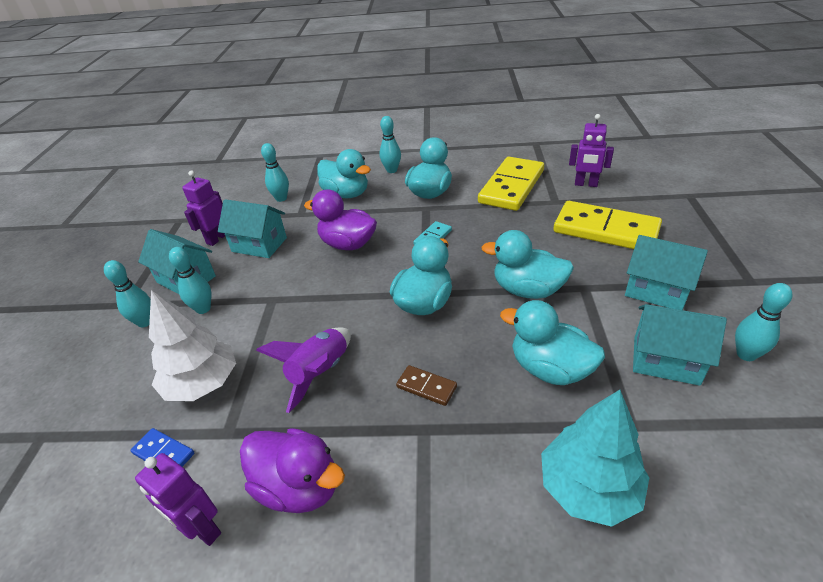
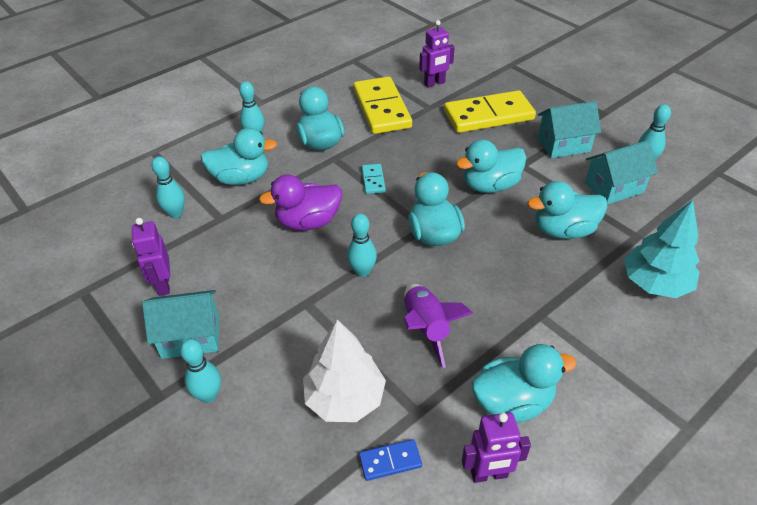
camera: 45 degrees left, 5 degrees up
(203, 309) = (252, 349): turquoise bowling pin -> turquoise bowling pin (362, 271)
(259, 244) = (220, 266): turquoise house -> none
(299, 486) = (513, 402): purple duck -> turquoise duck
(426, 387) = (508, 289): brown domino -> none

